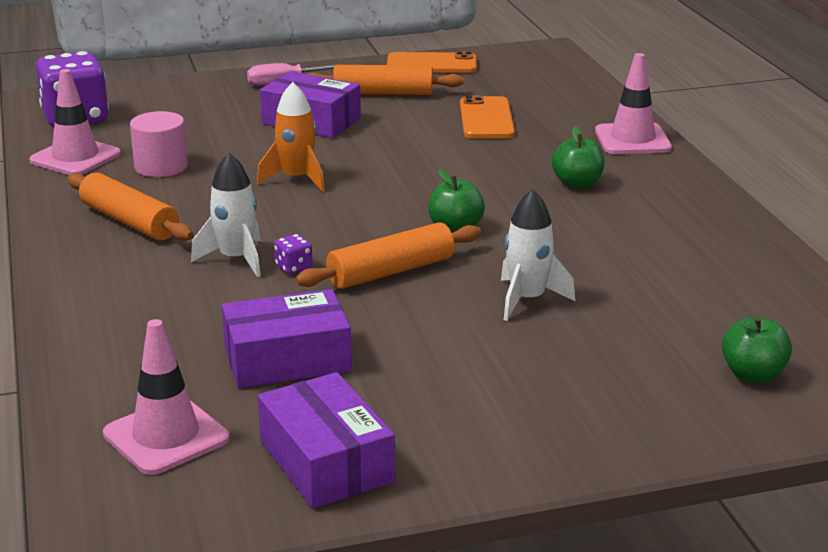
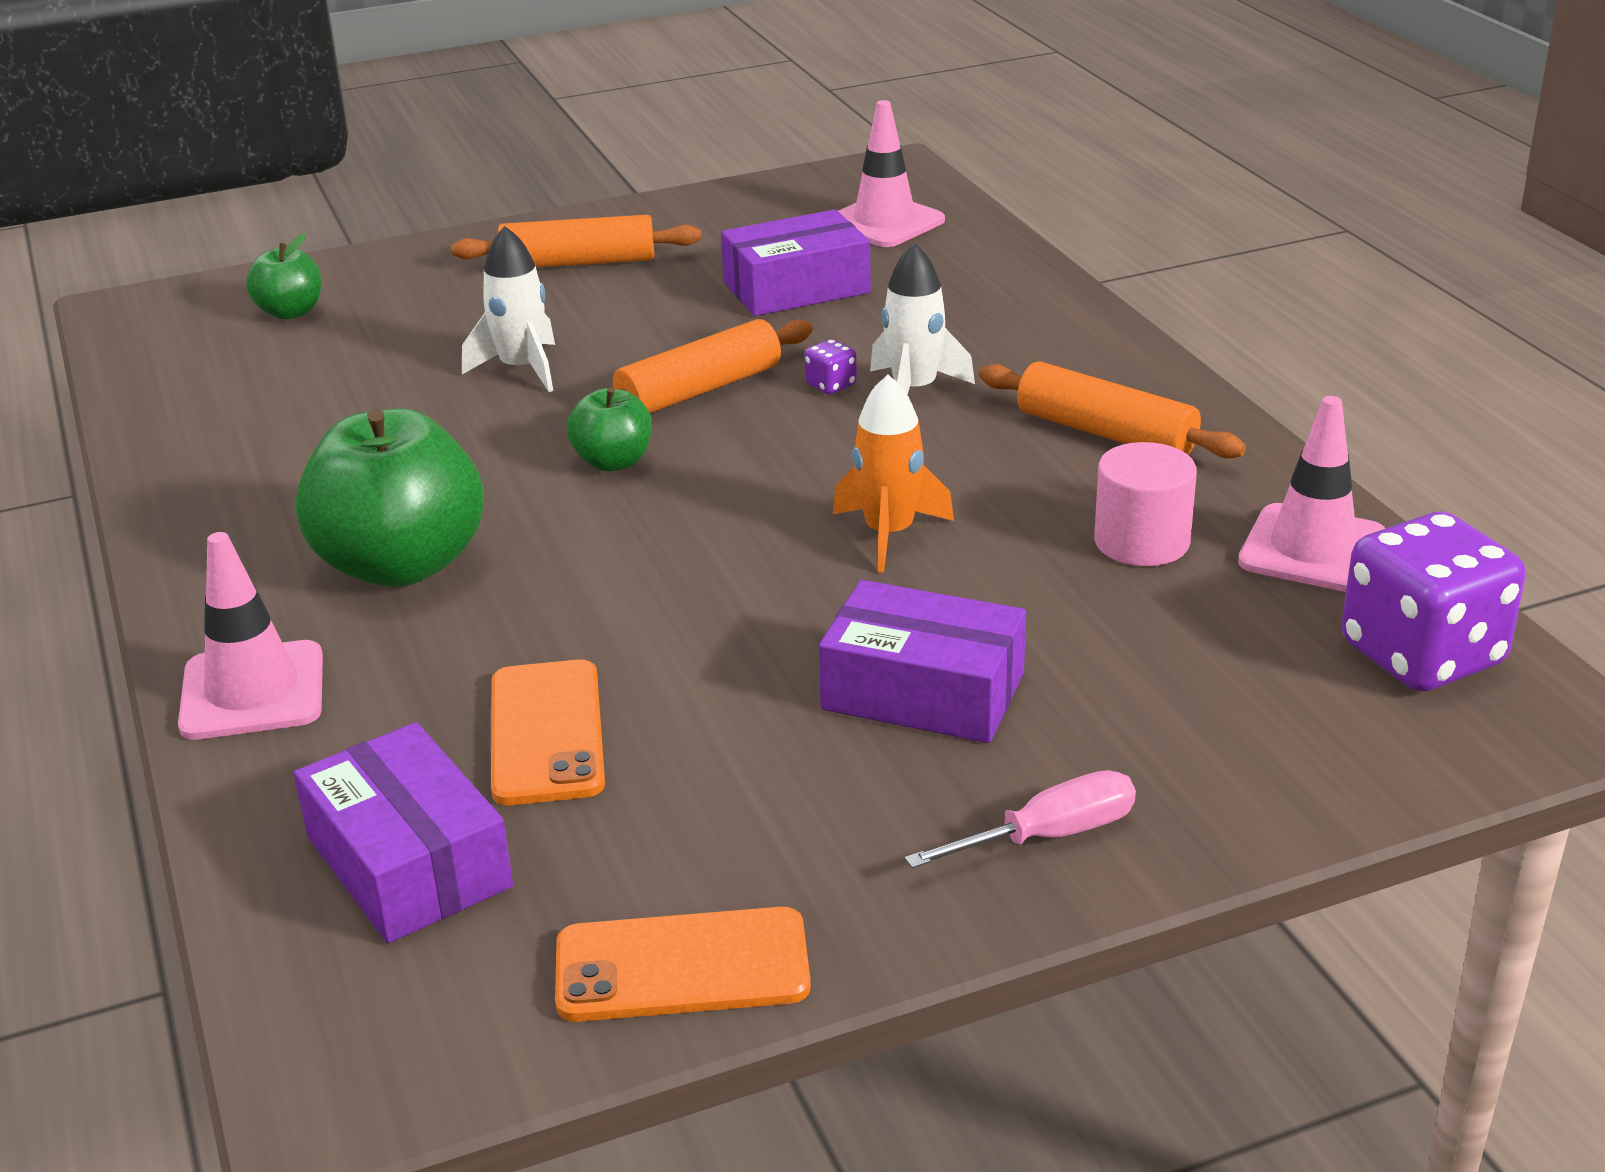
camera: 175 degrees right, 5 degrees up
(326, 461) = (729, 218): purple box -> purple box (409, 862)
(383, 93) = (790, 810): orange rolling pin -> orange rolling pin (578, 262)
(577, 184) = (401, 565): green apple -> green apple, size x1.96

